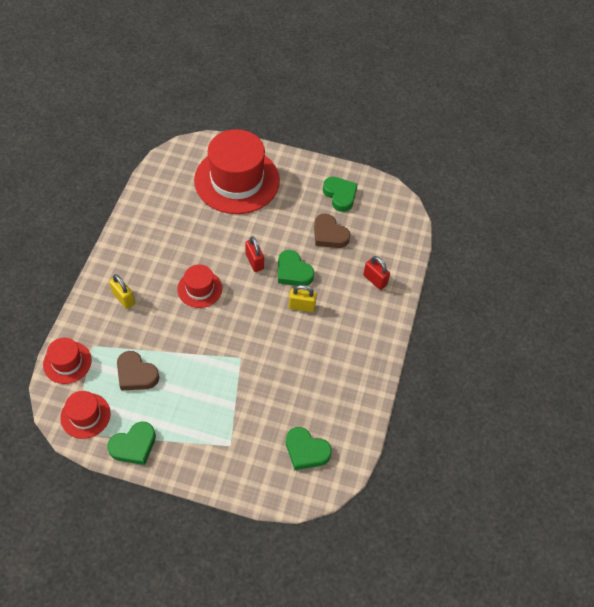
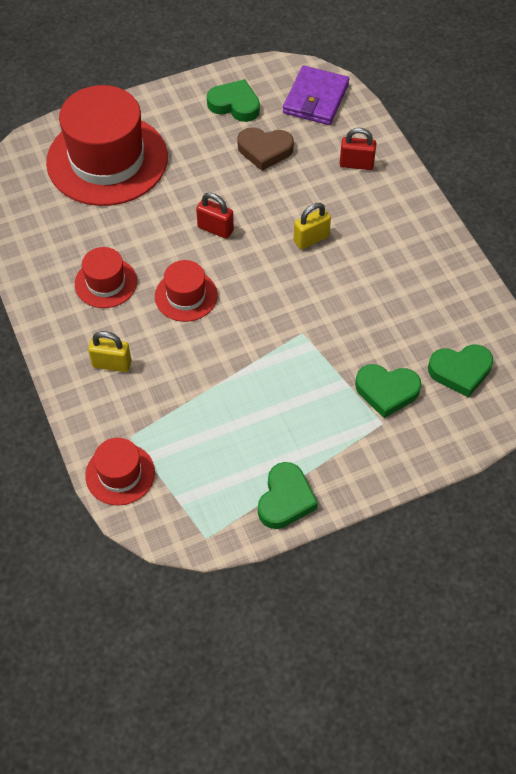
camera: 35 degrees left, 0 degrees up
(85, 415) = (200, 511): red hat -> red hat (106, 283)
(136, 374) = (210, 429): brown heart -> none
(293, 272) = (266, 211): green heart -> green heart (386, 391)
(391, 223) = (315, 99): none -> purple wallet

